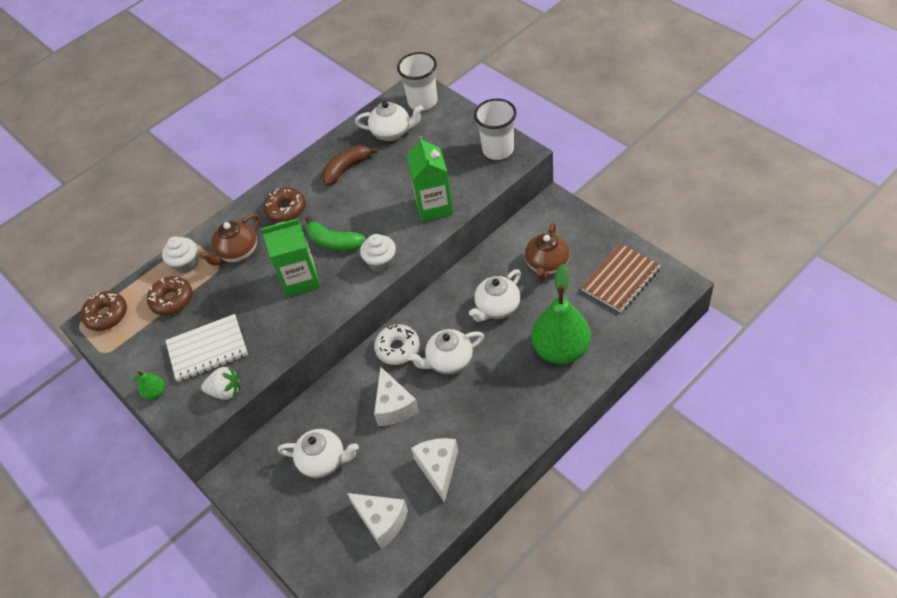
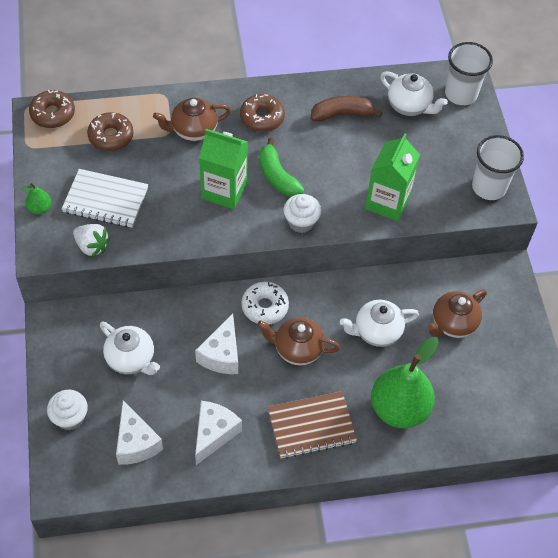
camera: 25 degrees right, 5 degrees up
(186, 264) = (145, 111): white cupcake -> white cupcake (70, 417)
(449, 361) = (297, 349): white teapot -> brown teapot
(620, 279) = (506, 384): brown notebook -> brown notebook (311, 426)

